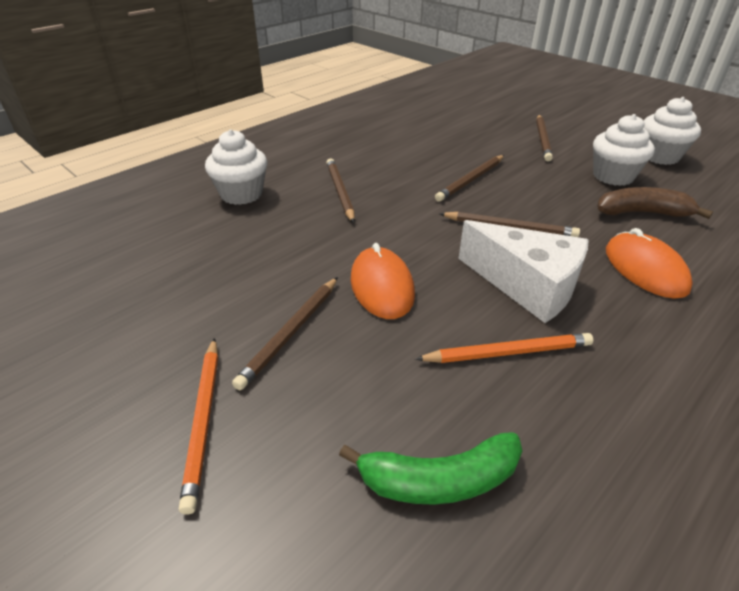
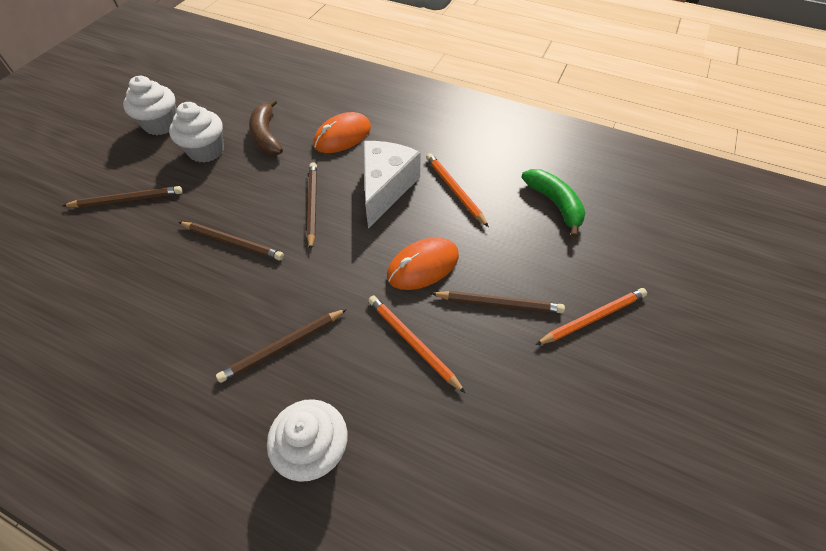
camera: 110 degrees left, 15 degrees up
(291, 257) = (413, 343): none -> orange pencil

